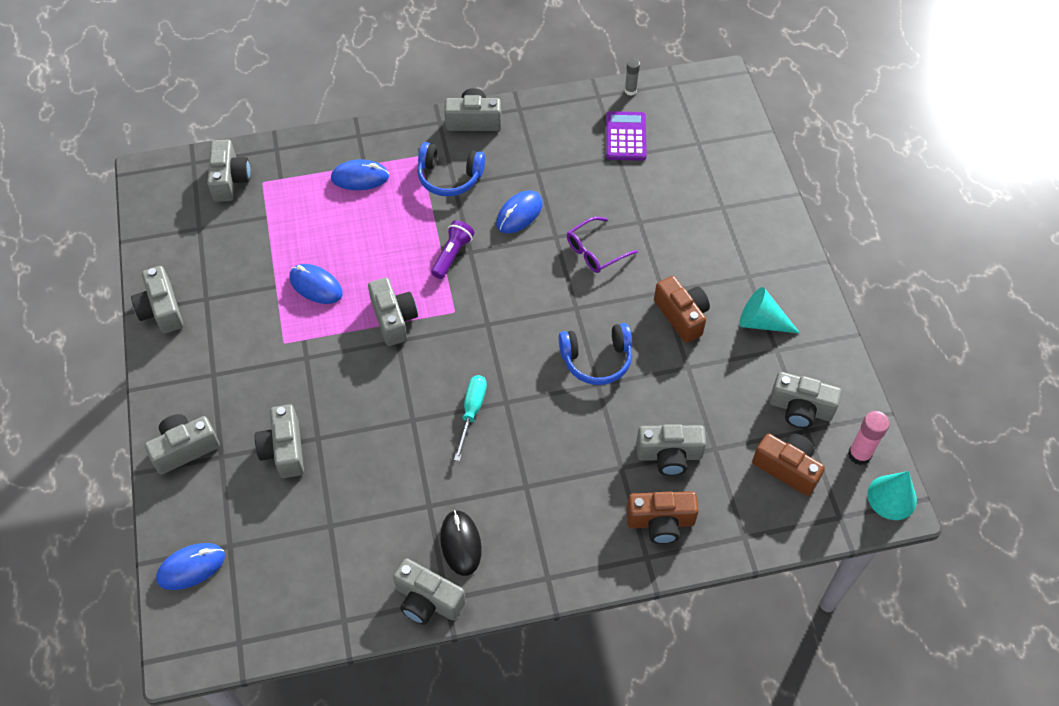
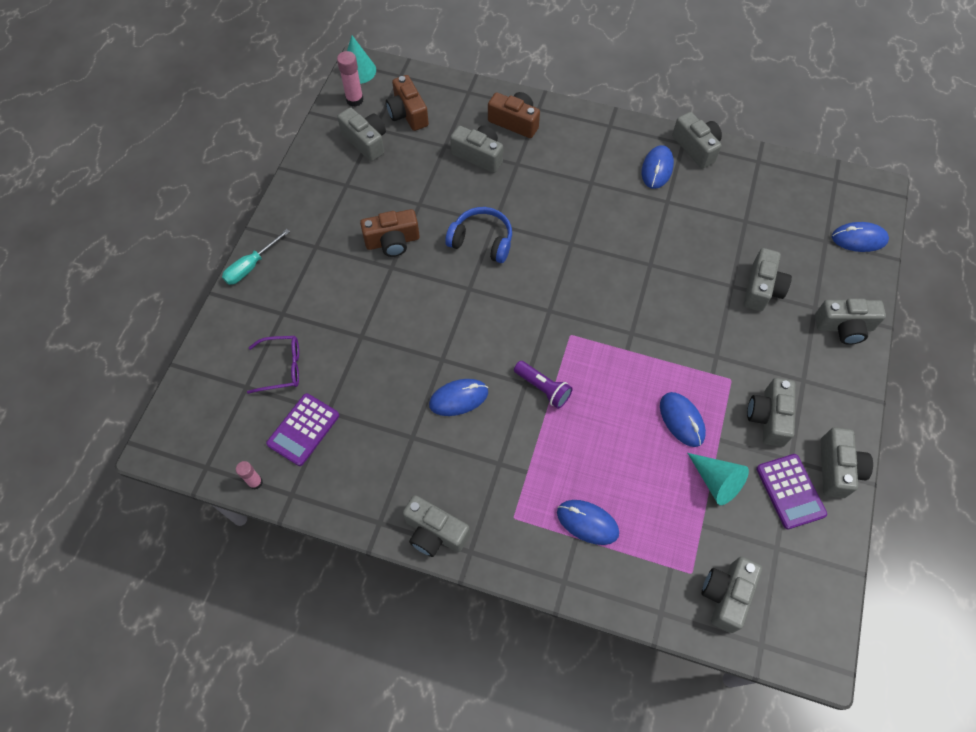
camera: 150 degrees left, 5 degrees up
(199, 273) = (790, 491): none -> purple calculator
(393, 319) = (625, 353): grey camera -> grey camera (768, 417)
(449, 177) = (499, 475): blue headphones -> none
(452, 255) = (543, 388): purple flashlight -> purple flashlight turned 105 degrees counterclockwise
(460, 544) = (657, 169): black mouse -> blue mouse
(472, 412) = (601, 248): turquoise screwdriver -> turquoise screwdriver (251, 266)
(595, 251) = (418, 328): purple glasses -> purple glasses (281, 367)
(630, 91) = (255, 482): grey glue stick -> pink glue stick
(681, 316) = (392, 241): brown camera -> brown camera turned 105 degrees counterclockwise
(762, 322) = (338, 208): turquoise cone -> turquoise cone (716, 481)

